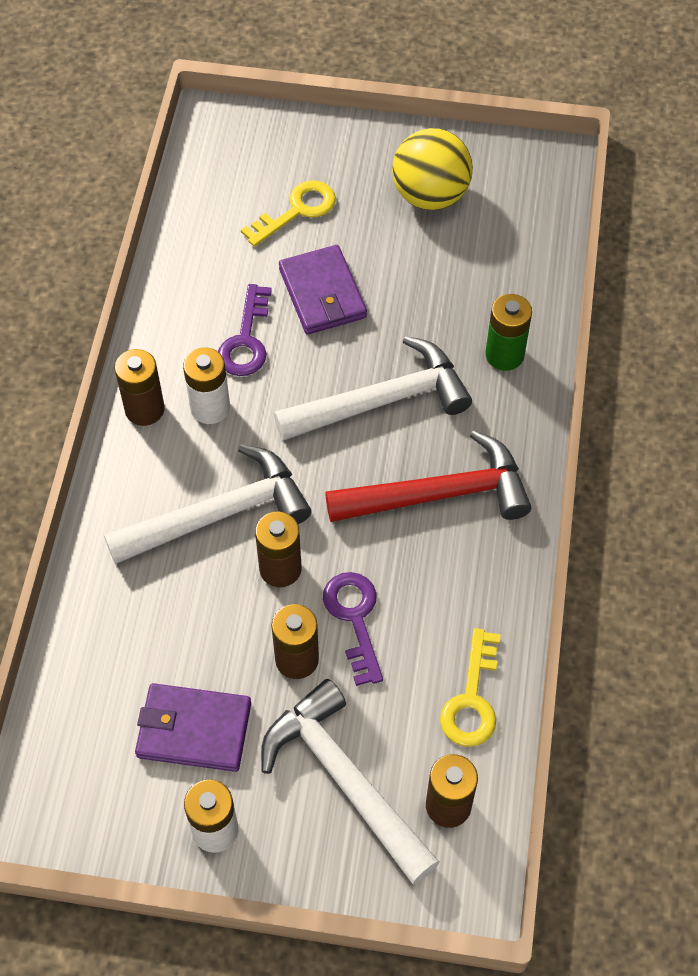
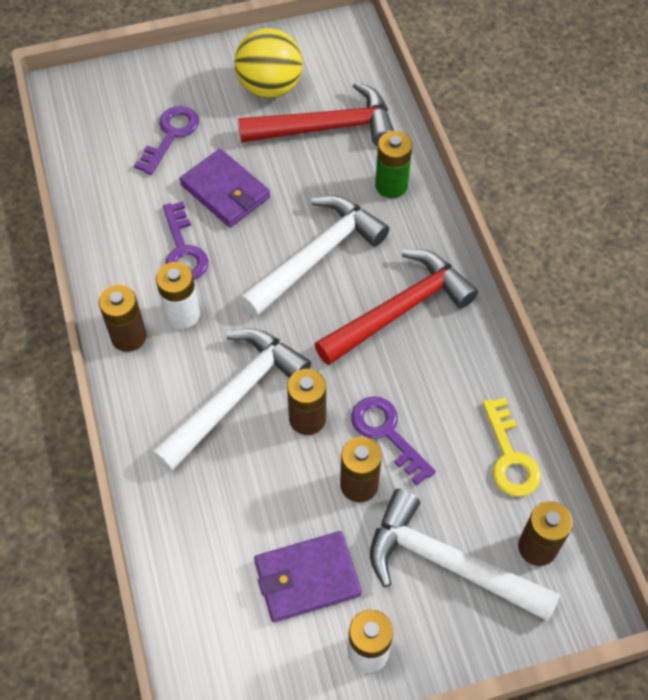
camera: 25 degrees left, 0 degrees up
(297, 211) = (171, 135): yellow key -> purple key
(468, 264) = (326, 128): none -> red hammer

